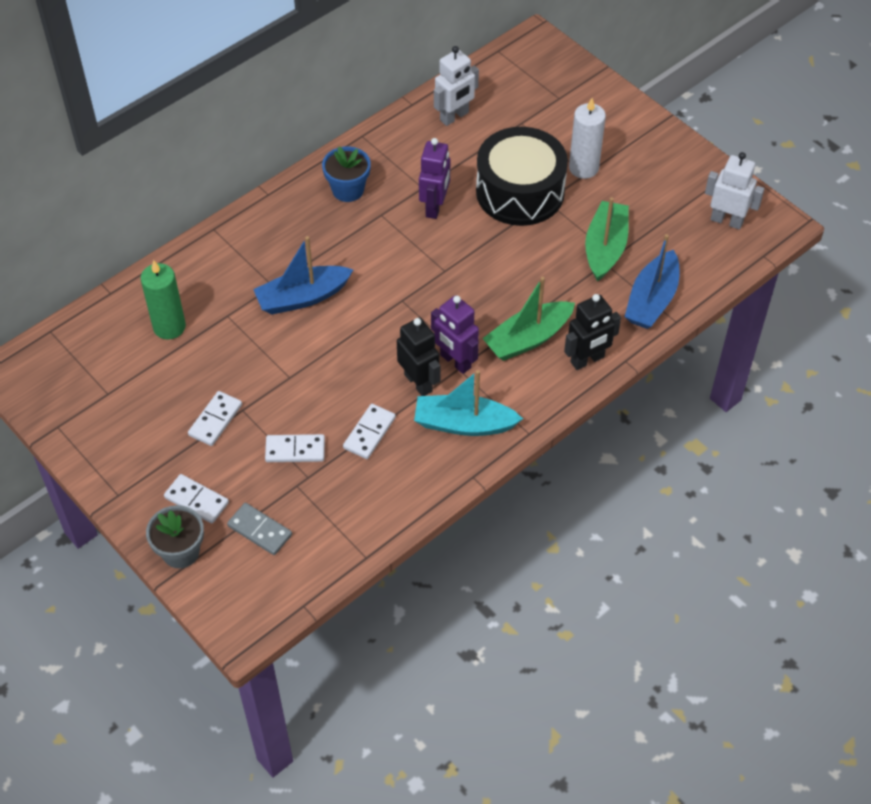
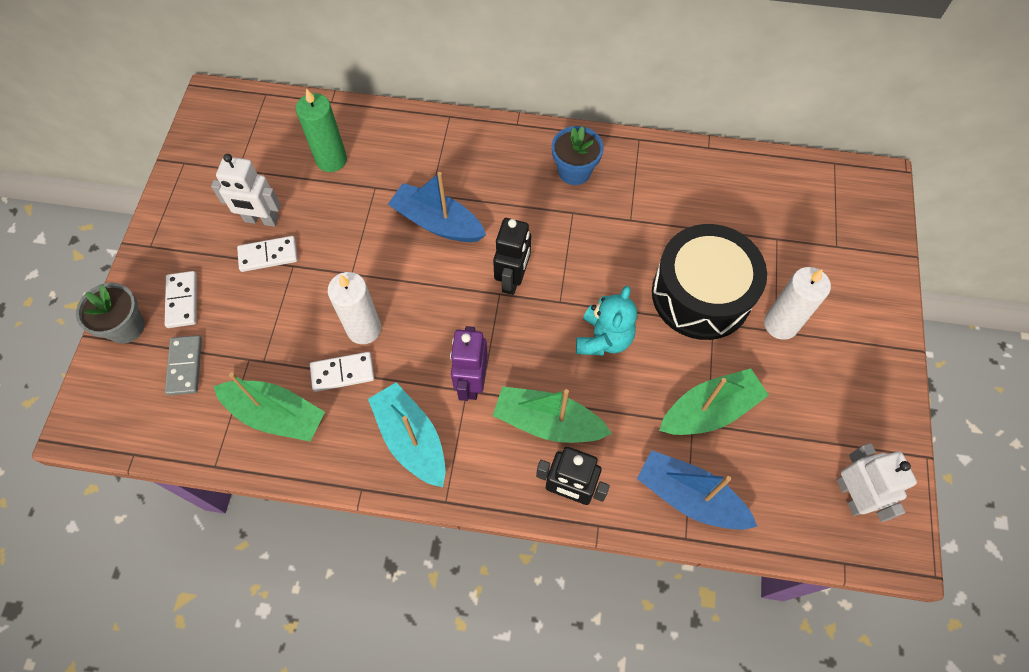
camera: 50 degrees right, 10 degrees up
(295, 450) = (282, 331): white domino -> none
(346, 398) = (364, 329): none -> white candle
(362, 494) = (276, 415): none -> green boat
(418, 383) = (425, 371): black robot -> black robot (513, 279)
(435, 207) = (619, 244): purple robot -> none
(454, 117) = (729, 186): white robot -> white robot (261, 220)
(498, 266) = (603, 339): none -> turquoise teddy bear
(652, 300) = (689, 497): blue boat -> blue boat turned 45 degrees clockwise

